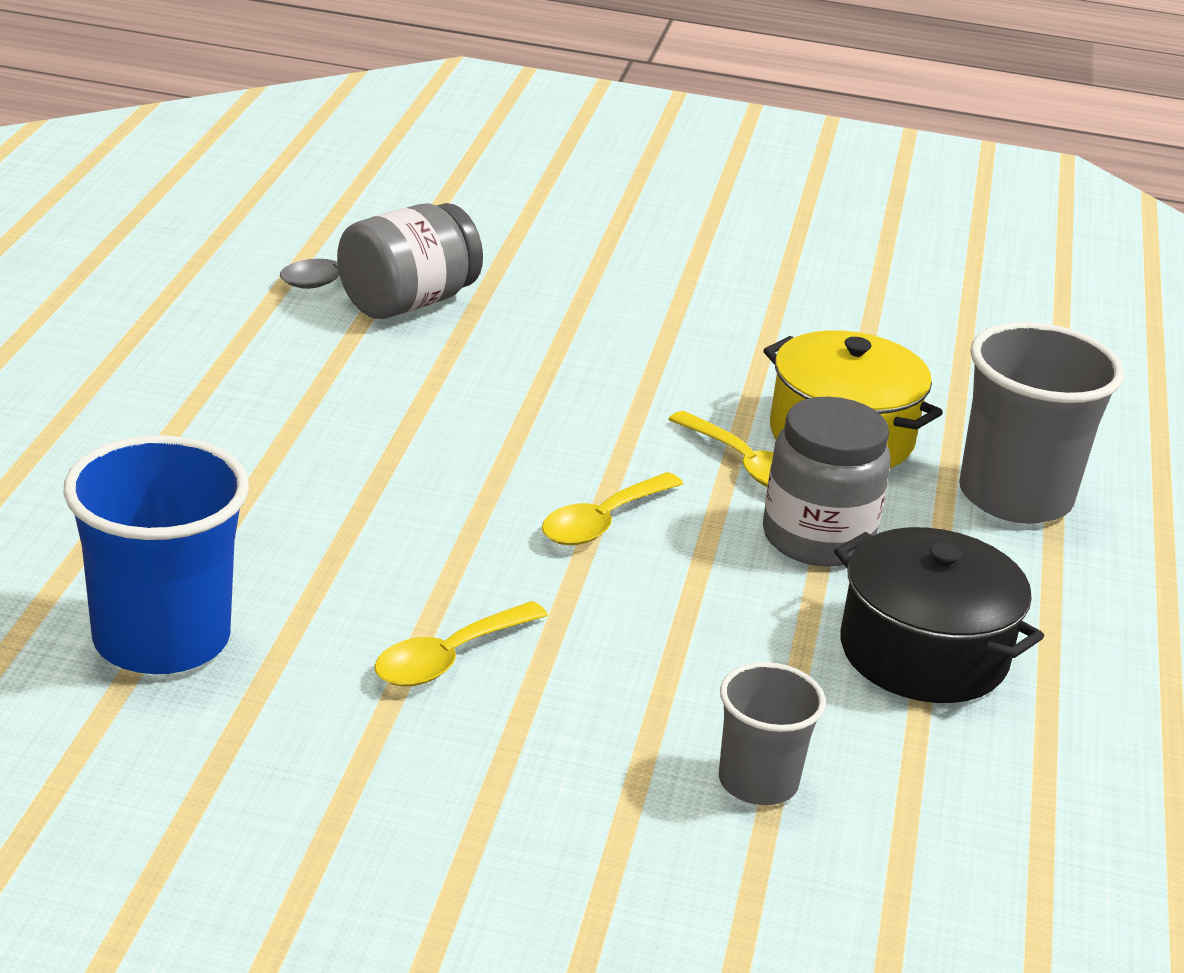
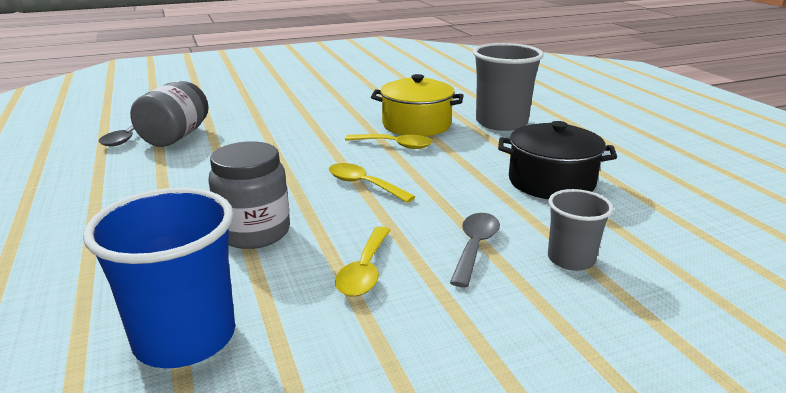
camera: 30 degrees left, 5 degrees down
(603, 521) = (364, 185): yellow spoon -> yellow spoon turned 120 degrees clockwise
(641, 698) = (475, 247): none -> grey spoon
(817, 538) = (456, 159): grey jar -> grey jar (254, 232)

